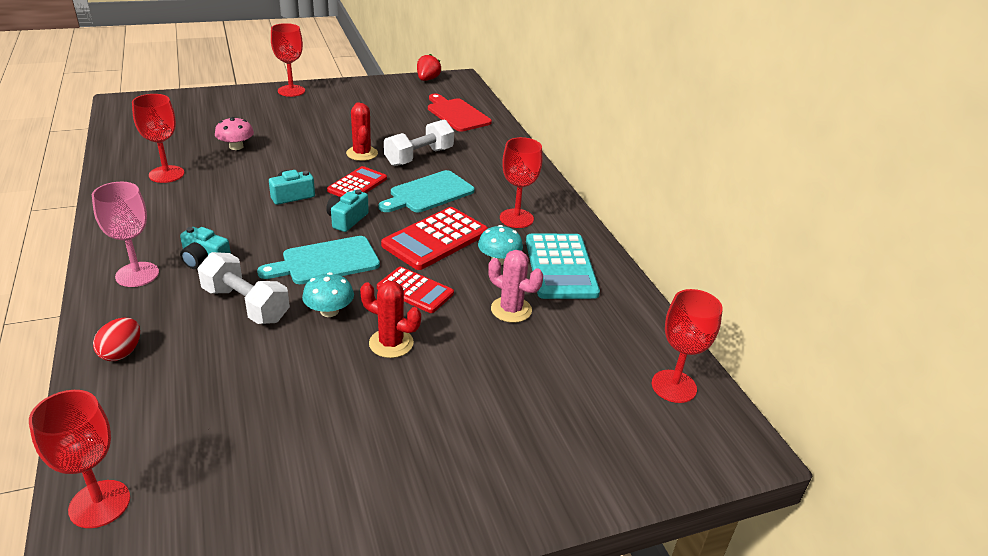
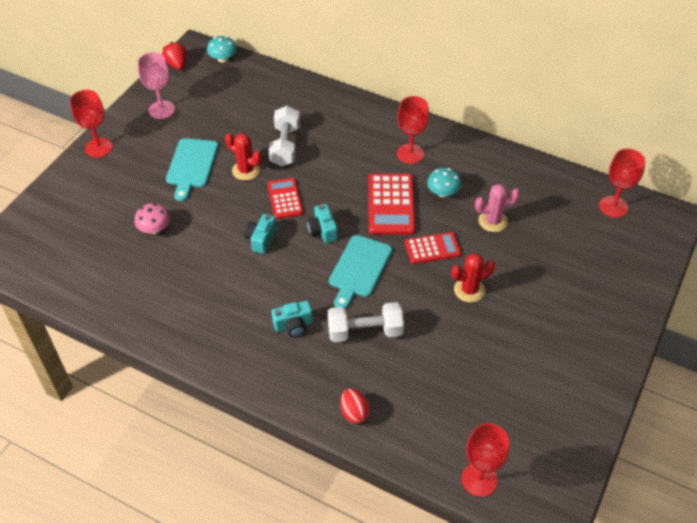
camera: 40 degrees left, 15 degrees up
(137, 274) = (273, 366): pink goblet -> pink goblet (161, 110)
(166, 174) = (151, 287): red goblet -> none
(329, 311) = (412, 298): turquoise mushroom -> turquoise mushroom (223, 59)
(429, 193) = (336, 172): turquoise cutting board -> turquoise cutting board (192, 166)
(456, 114) = (249, 87): red cutting board -> none
(560, 267) = (478, 172): turquoise calculator -> none

